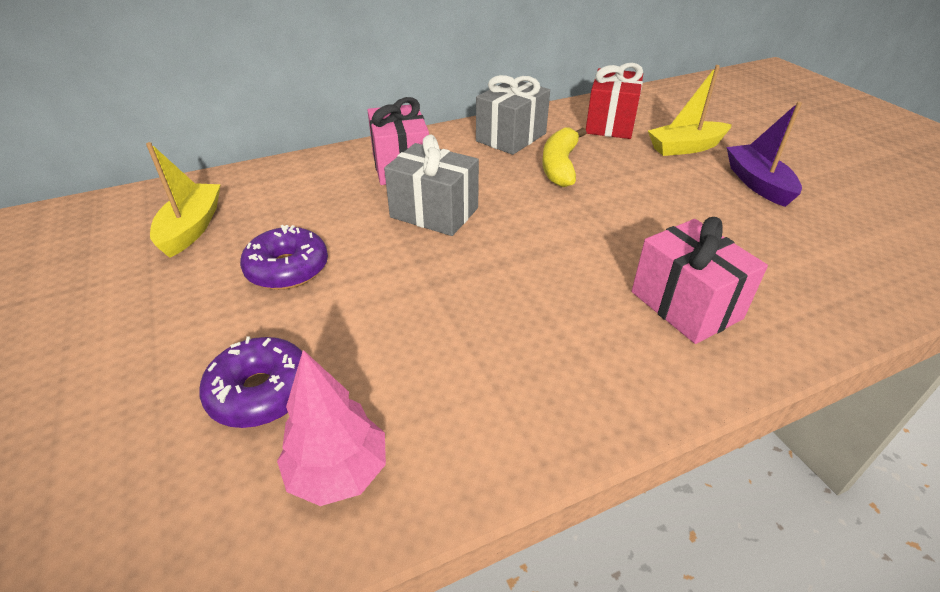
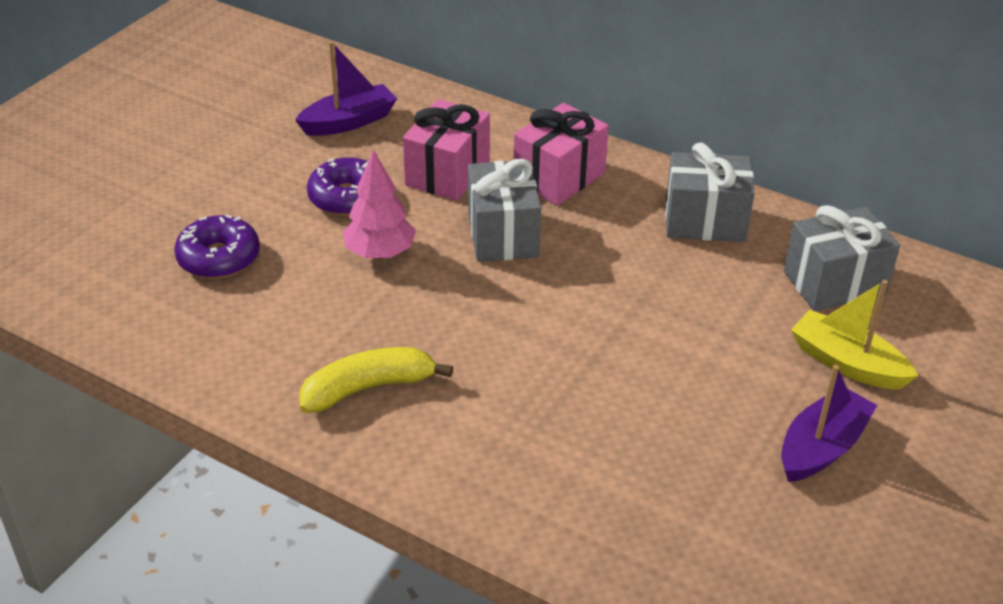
camera: 55 degrees right, 0 degrees up
(192, 228) = (349, 122): yellow boat -> purple boat
(338, 472) = (184, 327): pink tree -> pink tree (380, 253)
(560, 166) = (682, 279): yellow banana -> yellow banana (368, 388)
(610, 124) = (834, 283): red gift -> grey gift
(686, 305) = (513, 444): pink gift -> pink gift (447, 173)

